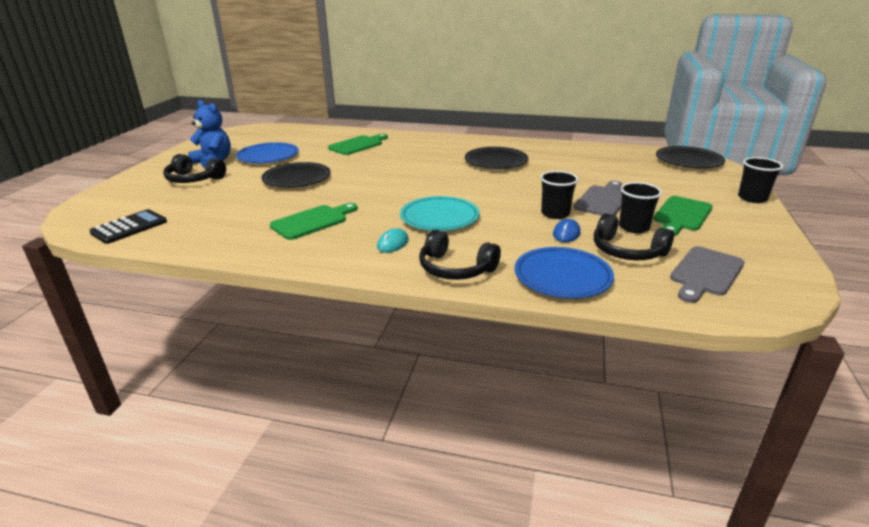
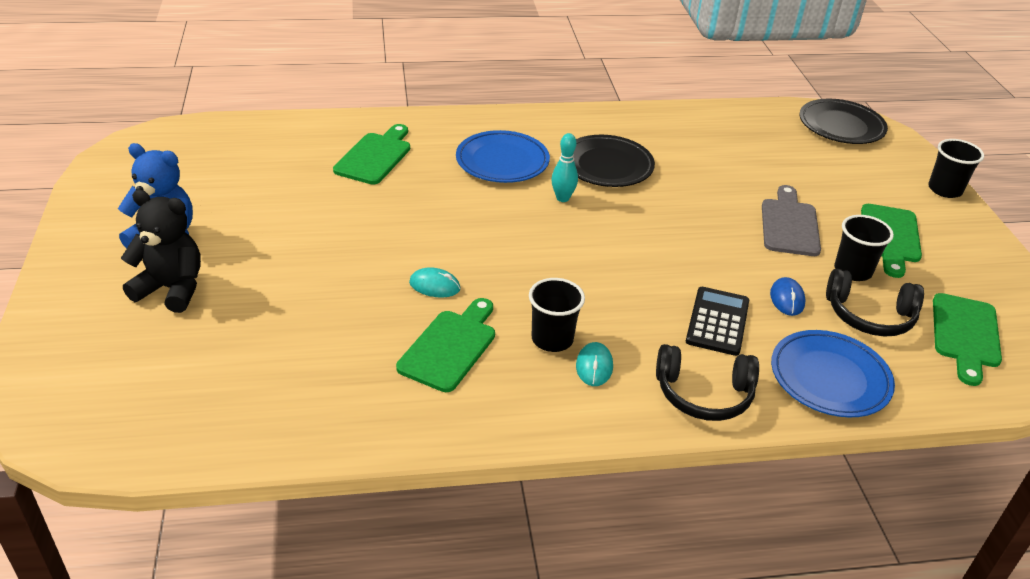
camera: 25 degrees left, 10 degrees up
(129, 227) = (171, 424): black calculator -> black calculator (717, 321)
(194, 179) = (172, 289): black headphones -> black teddy bear
(268, 157) = (250, 209): blue plate -> blue plate (502, 161)
(297, 179) = (346, 256): black plate -> none
(333, 196) = (434, 286): none -> turquoise mouse
(439, 218) = (616, 302): turquoise plate -> none
(452, 171) = (562, 198): none -> turquoise bowling pin
(555, 214) = (751, 263): black cup -> black cup (552, 339)
(705, 273) = (965, 335): grey cutting board -> green cutting board

